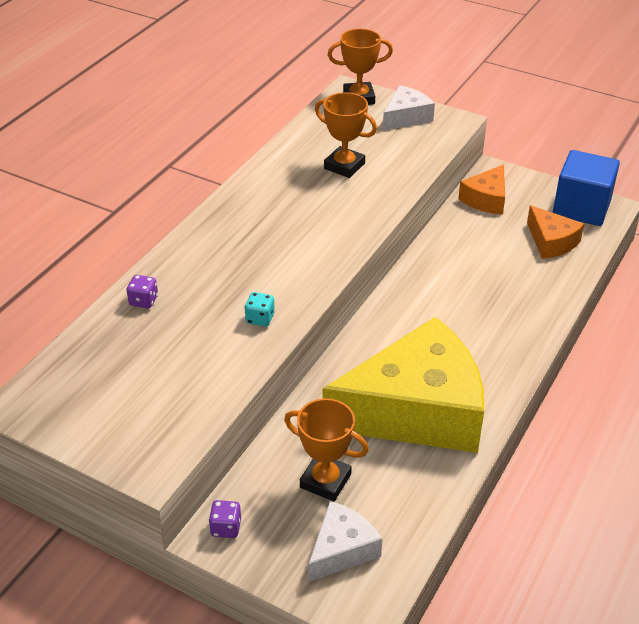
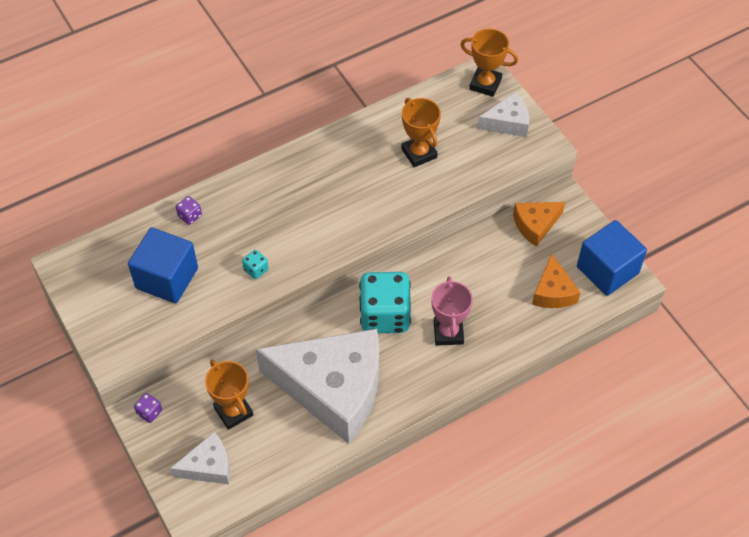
camera: 30 degrees right, 15 degrees up
(162, 366) = (167, 278): none -> blue cube
(411, 324) = (385, 315): none -> turquoise dice
(416, 410) = (333, 389): yellow cheese -> white cheese
(487, 312) = (448, 332): none -> pink trophy

